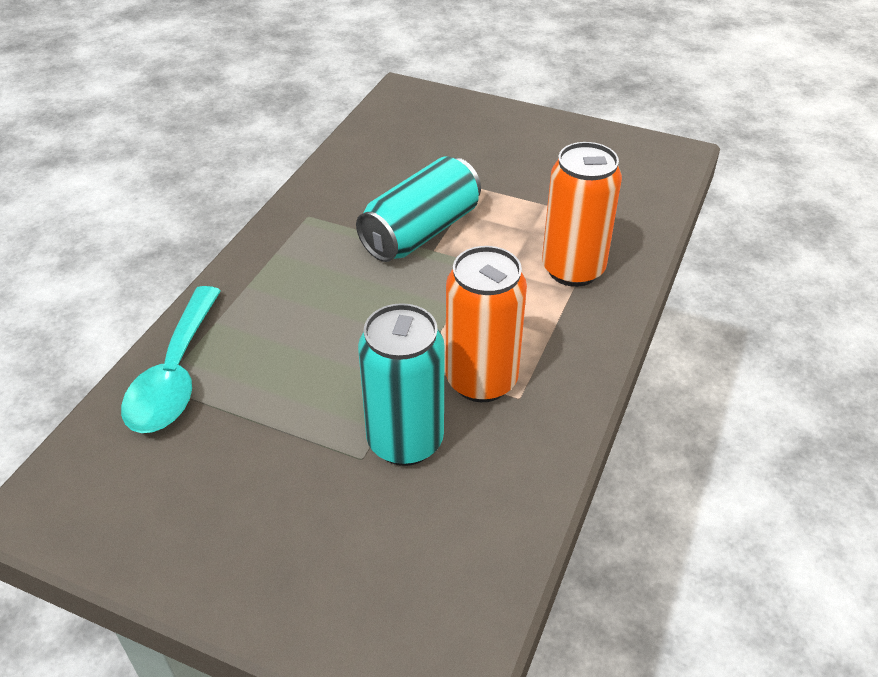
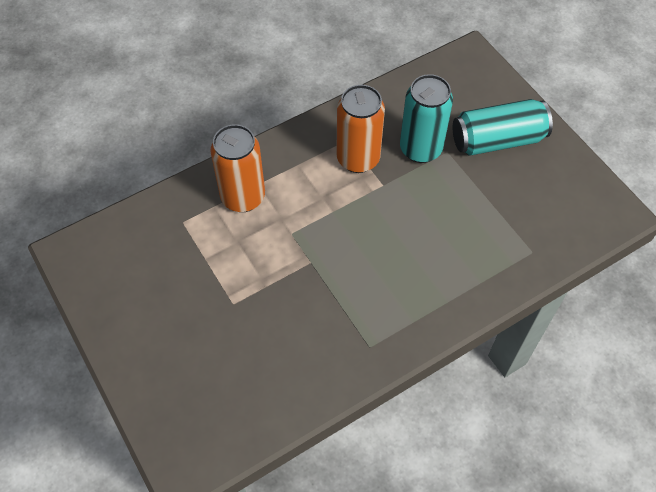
camera: 145 degrees left, 15 degrees up
(175, 375) = (520, 255): turquoise spoon -> none
(421, 232) = (305, 283): turquoise can -> turquoise can (497, 140)

